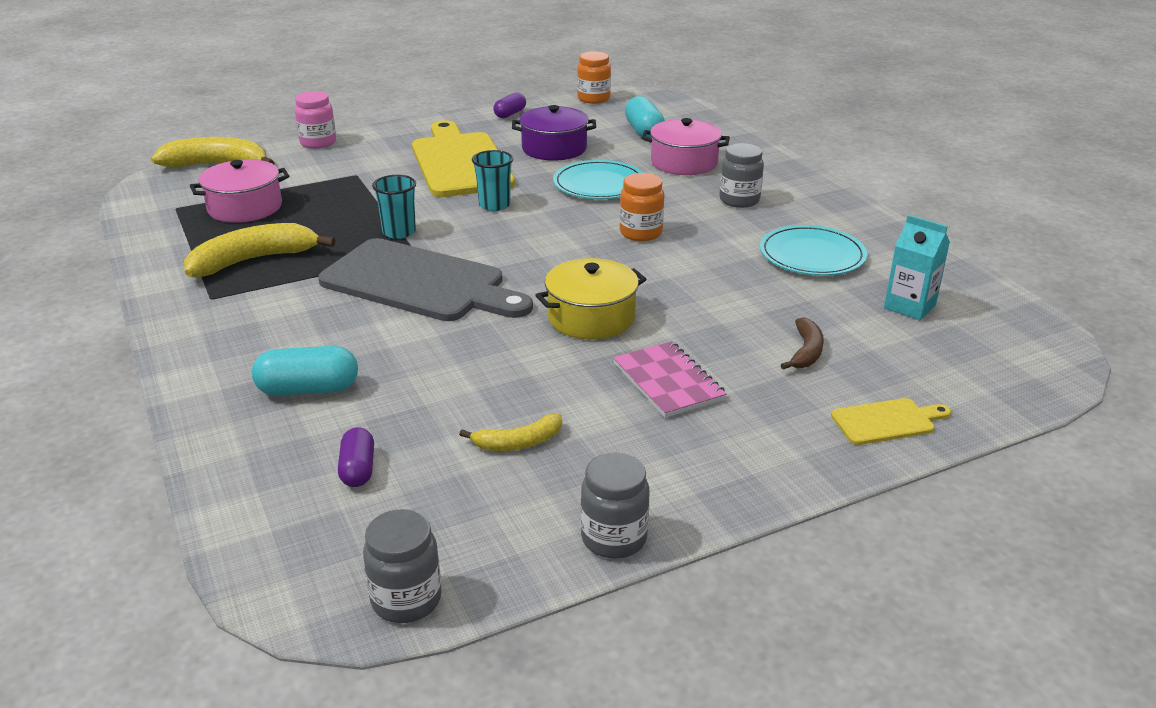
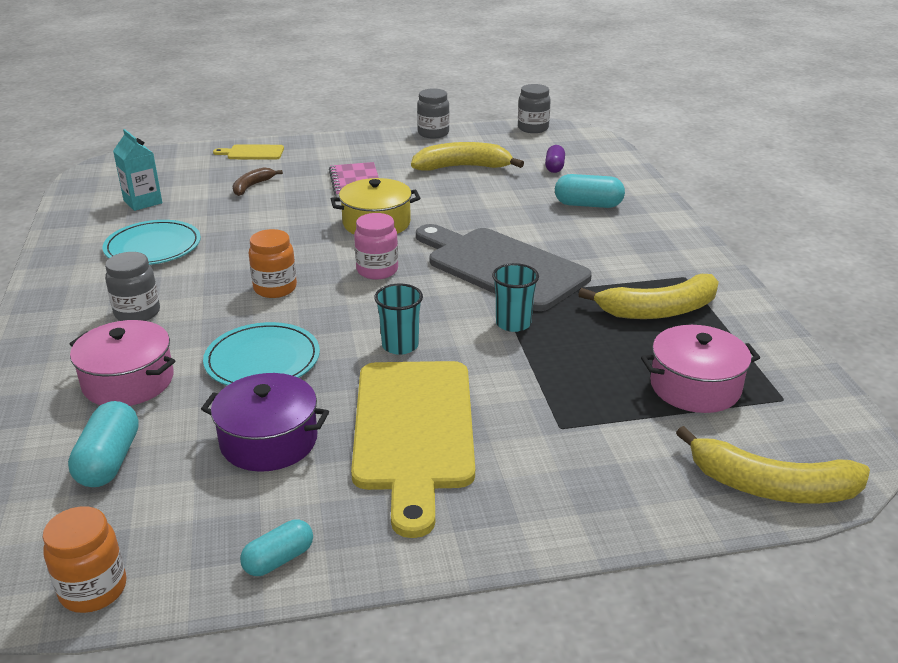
camera: 165 degrees left, 0 degrees up
(318, 143) = (625, 523): pink jar -> pink jar (377, 270)
(510, 114) = (279, 559): purple capsule -> turquoise capsule
(518, 442) = (462, 167): yellow banana -> yellow banana, size x1.82

